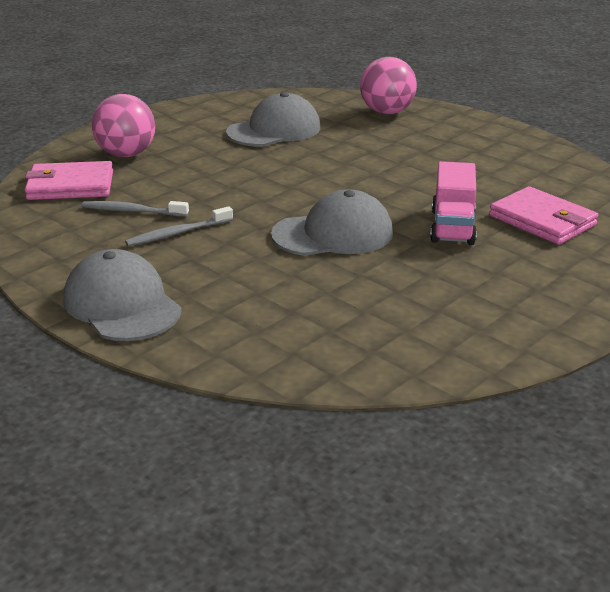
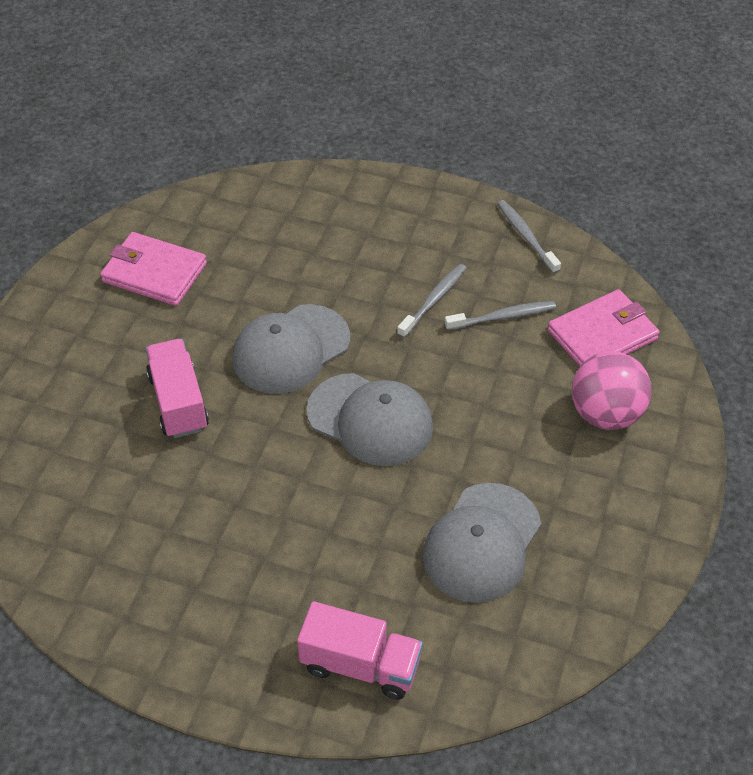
camera: 155 degrees right, 20 degrees up
(39, 253) = (526, 236): none -> grey toothbrush
(122, 304) = (406, 206): grey cap -> grey cap (370, 420)
(387, 112) = (360, 665): pink ball -> pink truck
(542, 220) = (87, 447): pink wallet -> pink wallet (154, 272)

